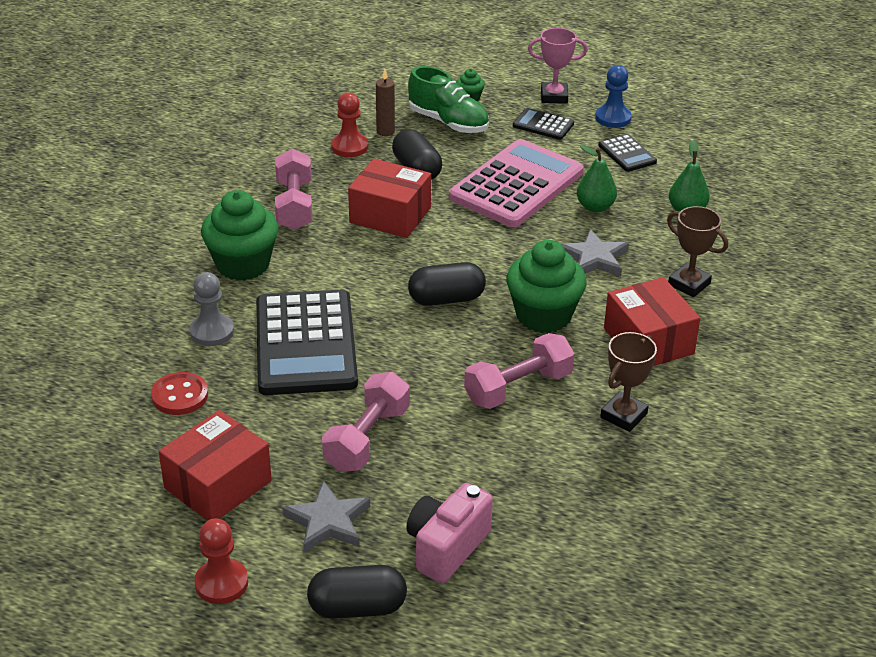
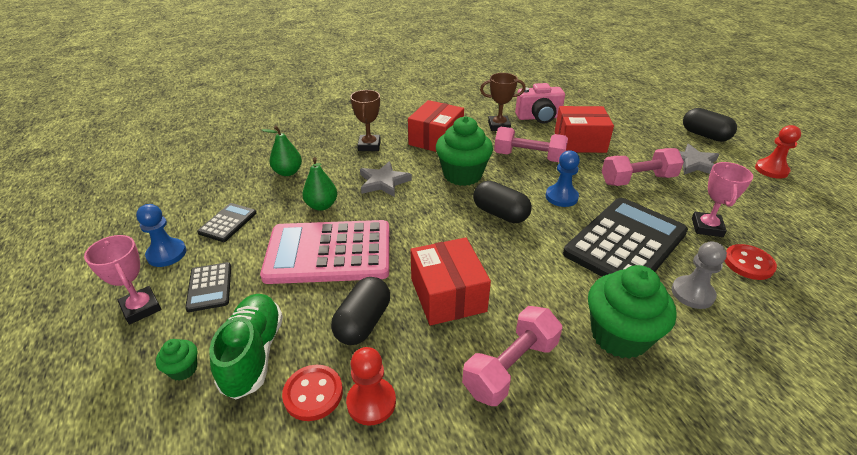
camera: 130 degrees left, 0 degrees up
(218, 484) = (749, 205): red box -> red box (579, 142)
(244, 416) = (707, 227): none -> pink trophy
(385, 131) = (313, 394): brown candle -> red button
(417, 356) = (561, 197): none -> blue pawn
(446, 547) = (642, 131): pink camera -> pink camera (538, 117)

